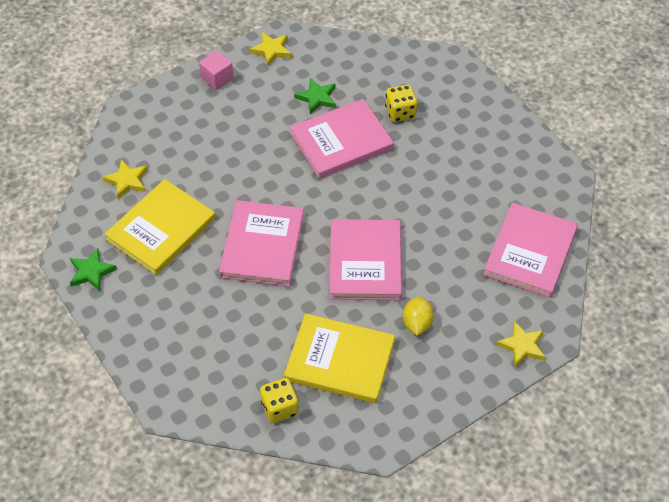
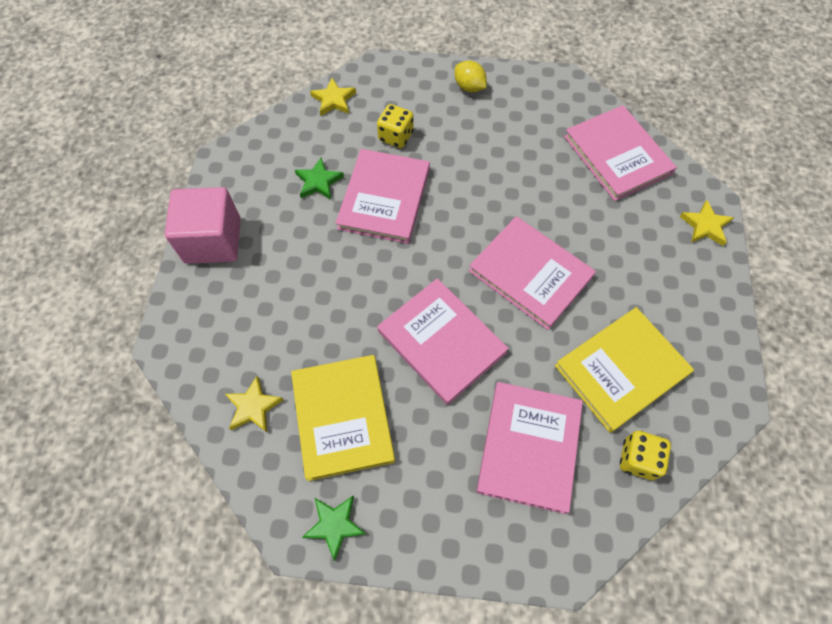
camera: 50 degrees left, 10 degrees up
(217, 78) = (213, 240): pink cube -> pink cube, size x1.84
(232, 340) = (529, 447): none -> pink book
(271, 50) = (229, 176): yellow star -> yellow star (334, 100)
(417, 323) = (626, 282): yellow lemon -> yellow lemon (469, 87)

